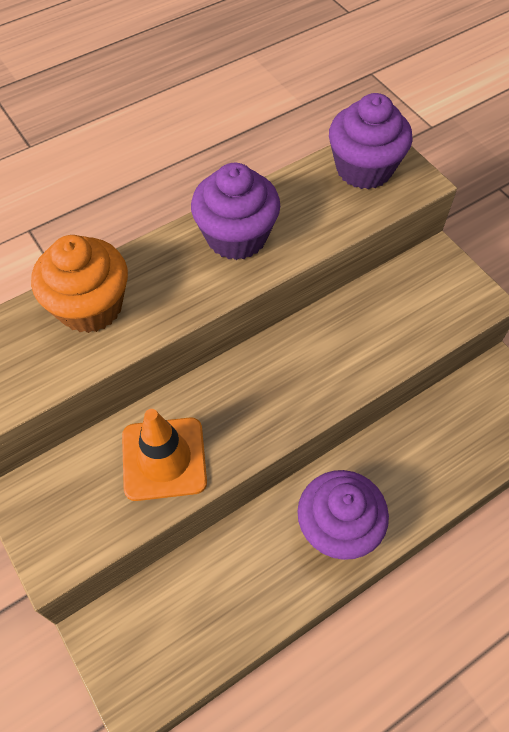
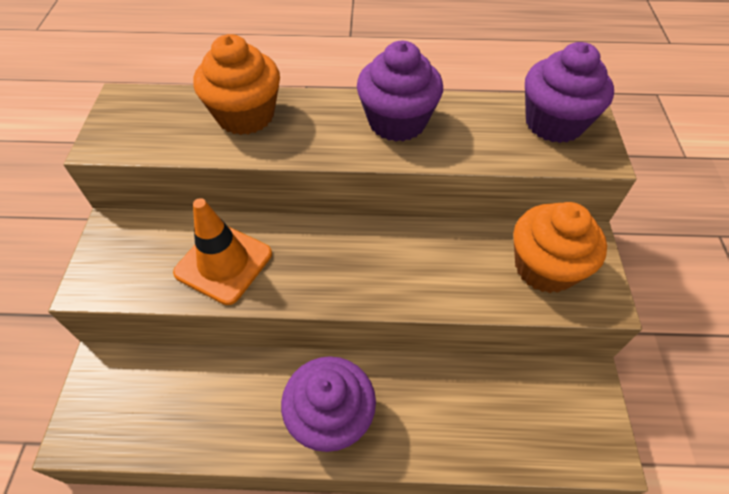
camera: 35 degrees right, 5 degrees down
(425, 298) = (545, 267): none -> orange cupcake

